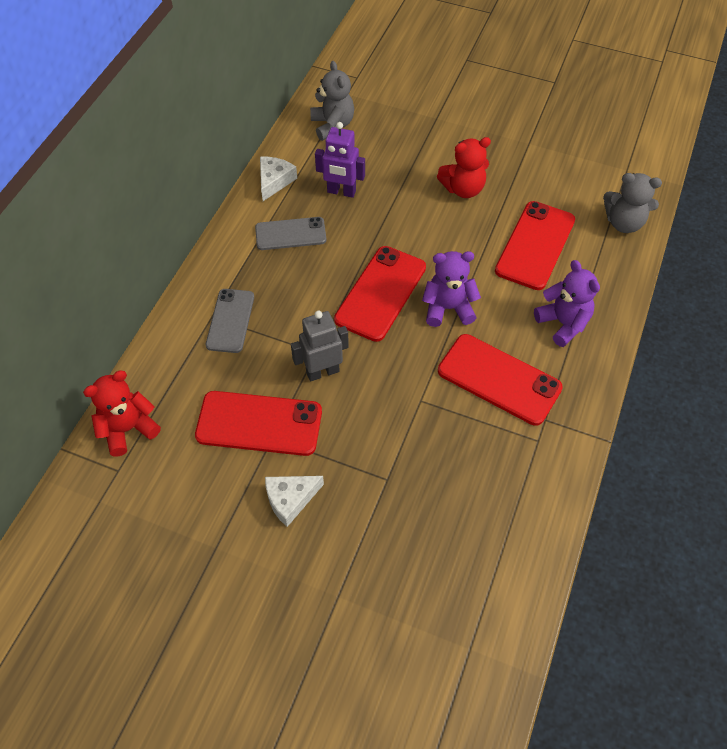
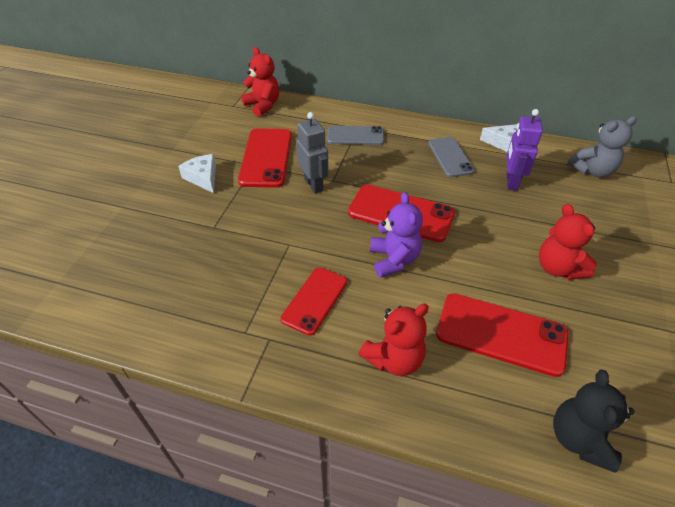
camera: 85 degrees right, 10 degrees down
(499, 379) = (314, 300): red phone -> red phone, size x0.66
(563, 323) = (394, 359): purple teddy bear -> red teddy bear
(623, 223) = (579, 438): grey teddy bear -> black teddy bear

